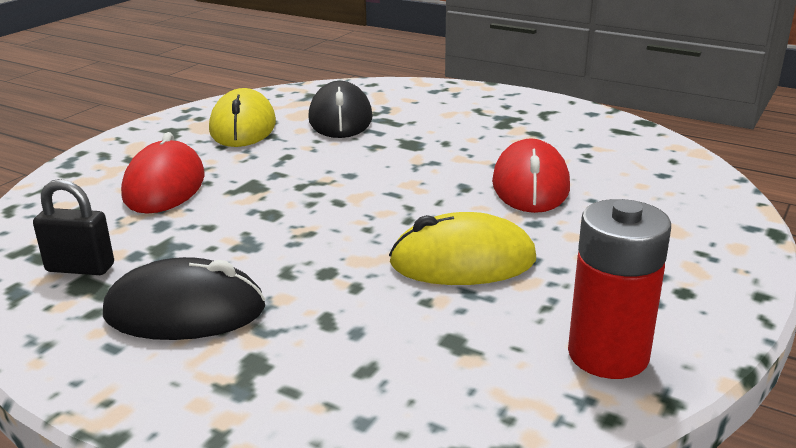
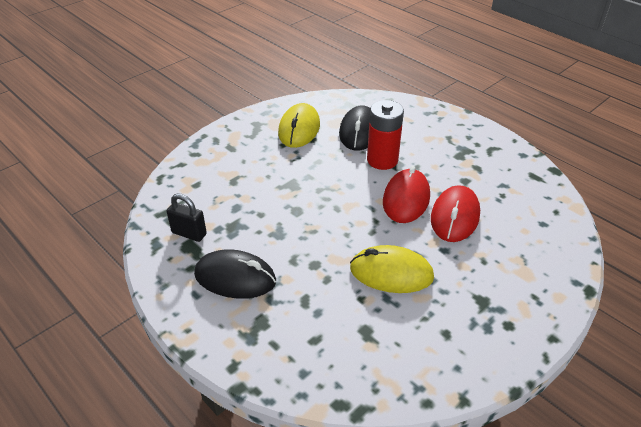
camera: 15 degrees right, 15 degrees up
(164, 186) = (244, 175): red mouse -> red mouse (406, 199)
(608, 355) = (444, 361): red battery -> red battery (382, 160)

